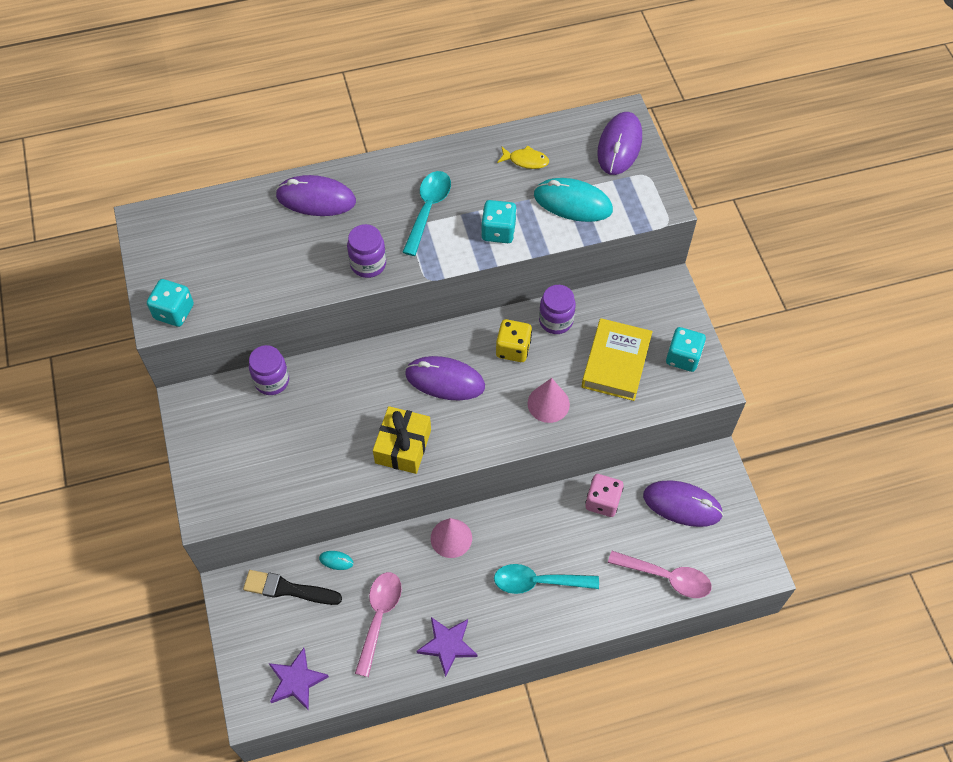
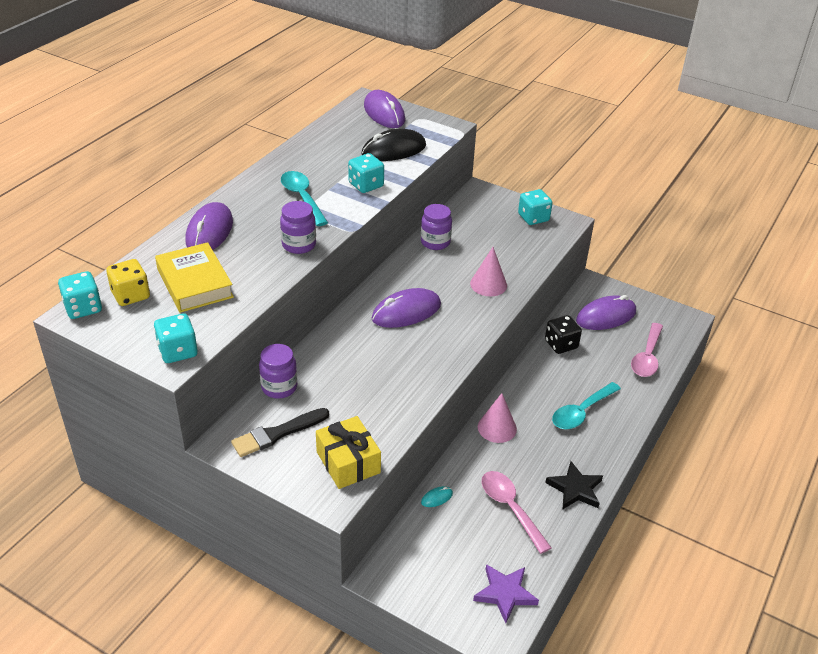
camera: 45 degrees left, 20 degrees down
(154, 218) = (83, 308): none -> turquoise dice
(288, 589) = (424, 542): black brush -> black brush (277, 434)
(316, 199) = (209, 232): purple mouse -> purple mouse turned 45 degrees counterclockwise
(403, 446) = (427, 363): yellow gift -> yellow gift (348, 462)
(447, 645) = (575, 489): purple star -> black star
(513, 349) = (428, 270): yellow dice -> yellow dice (131, 295)
(526, 160) = (335, 145): yellow fish -> none
(572, 203) = (394, 150): turquoise mouse -> black mouse
(602, 501) = (561, 344): pink dice -> black dice
(616, 363) = (500, 242): yellow book -> yellow book (195, 283)
(666, 577) = (647, 357): pink spoon -> pink spoon turned 135 degrees clockwise

